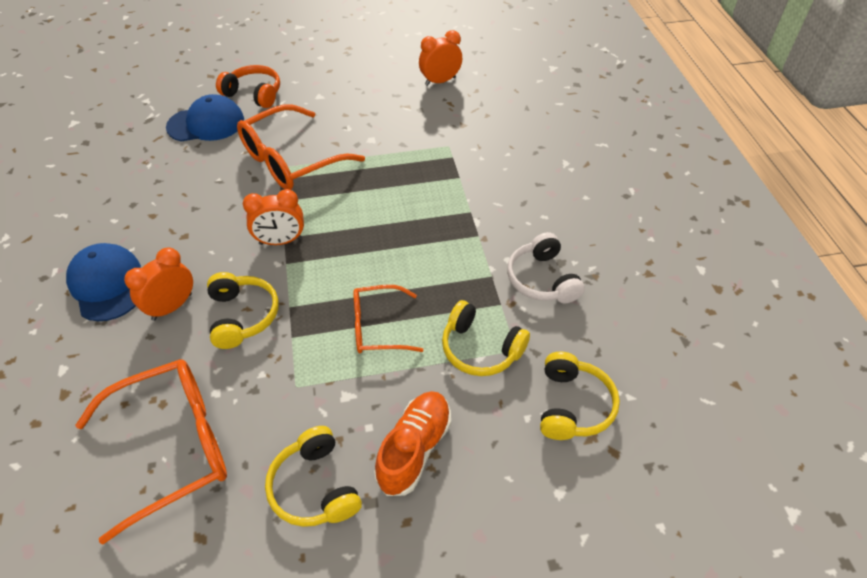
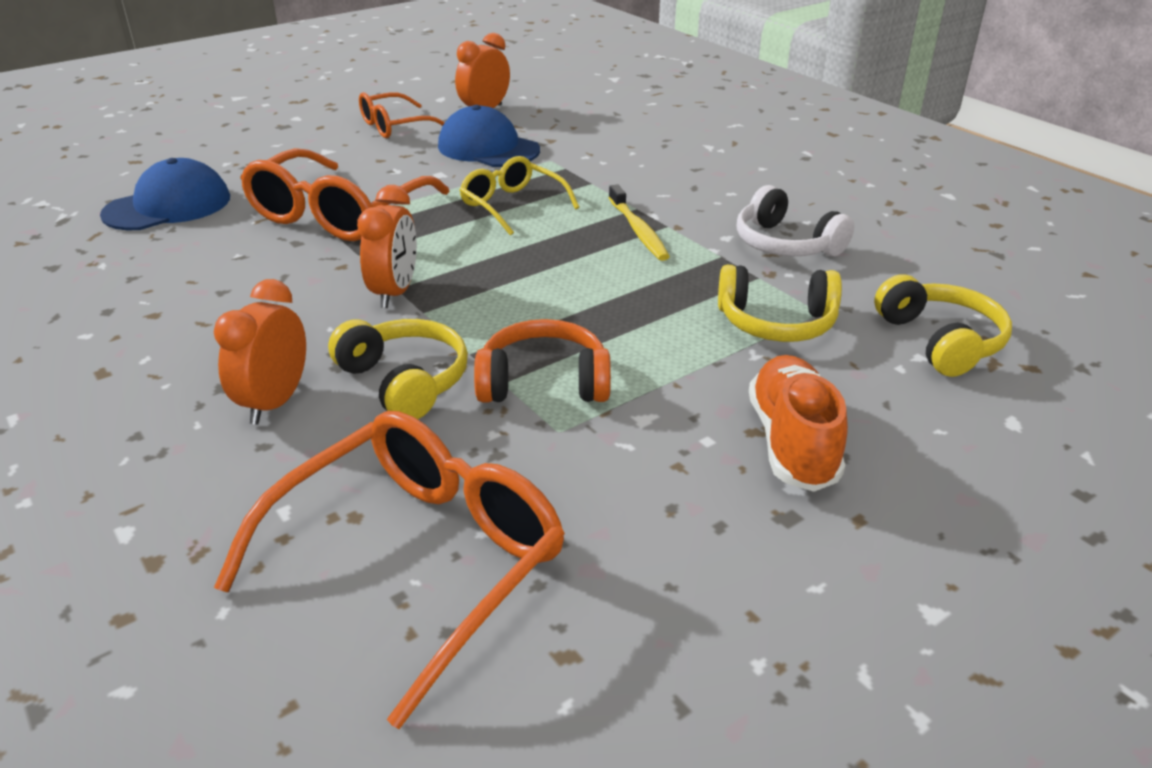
camera: 25 degrees left, 15 degrees down
(107, 284) = (132, 408): blue cap -> blue cap (488, 148)
(254, 94) = (222, 165): orange headphones -> orange headphones (544, 382)
(280, 241) = (395, 292): orange clock -> orange clock turned 45 degrees counterclockwise
(314, 487) = (693, 529): yellow headphones -> none
(377, 327) = (620, 339): orange glasses -> orange glasses (395, 126)
(395, 184) = (512, 205): none -> yellow glasses
(456, 234) = (638, 230): none -> yellow toothbrush

